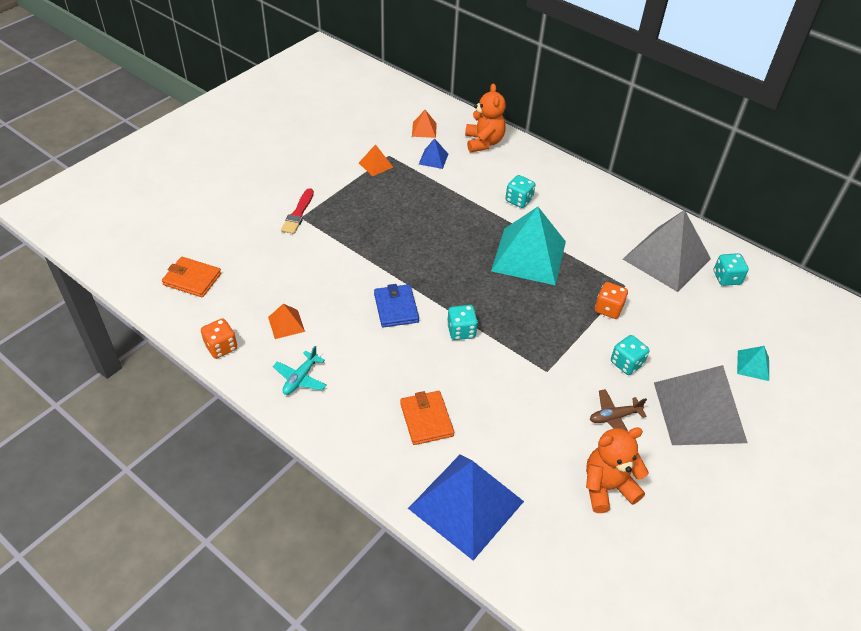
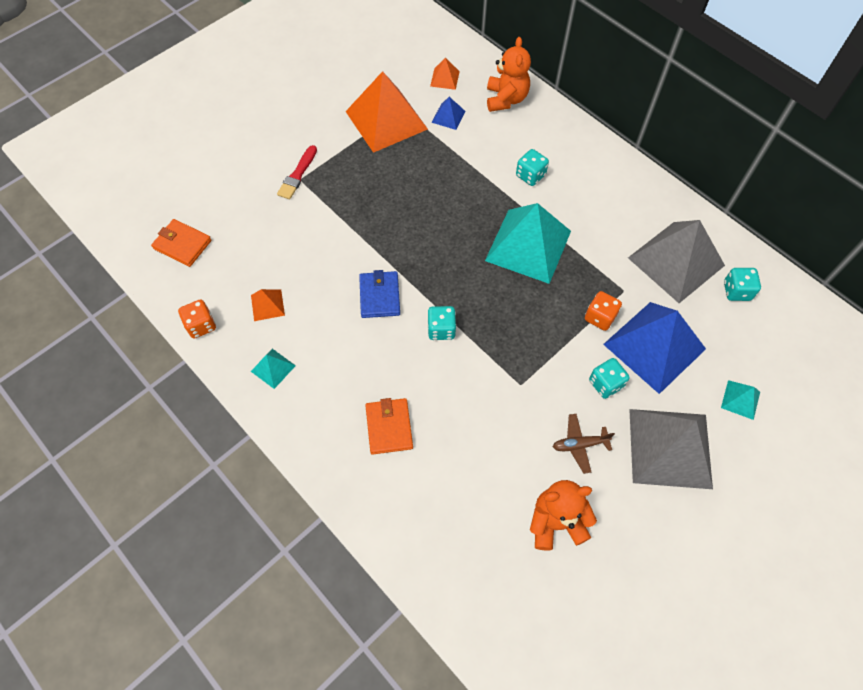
camera: 10 degrees right, 15 degrees up
(300, 378) = (273, 368): turquoise plane -> turquoise pyramid
(375, 165) = (386, 120): orange pyramid -> orange pyramid, size x2.31
(466, 505) = (412, 525): blue pyramid -> blue pyramid (654, 346)

